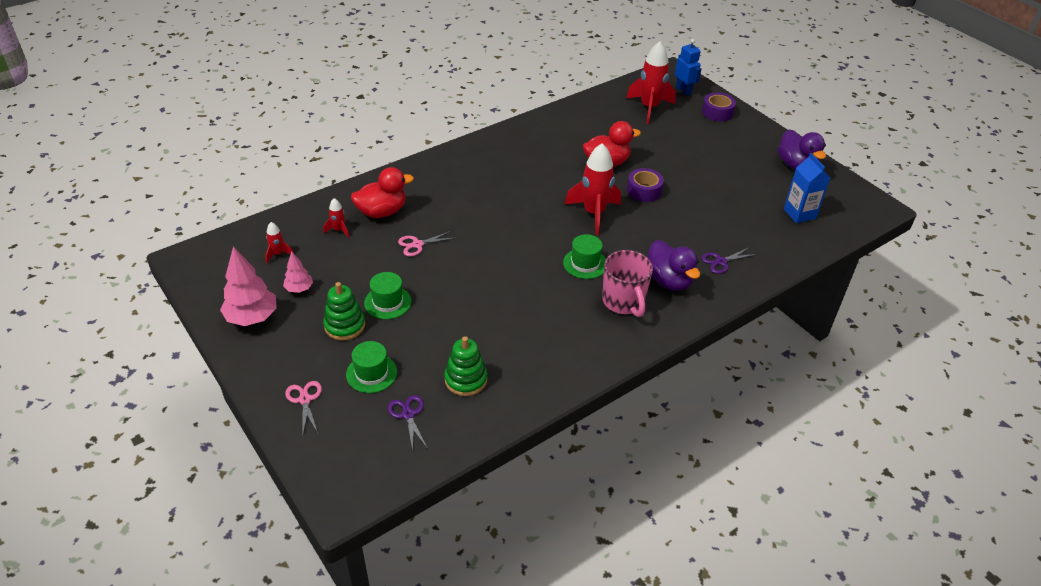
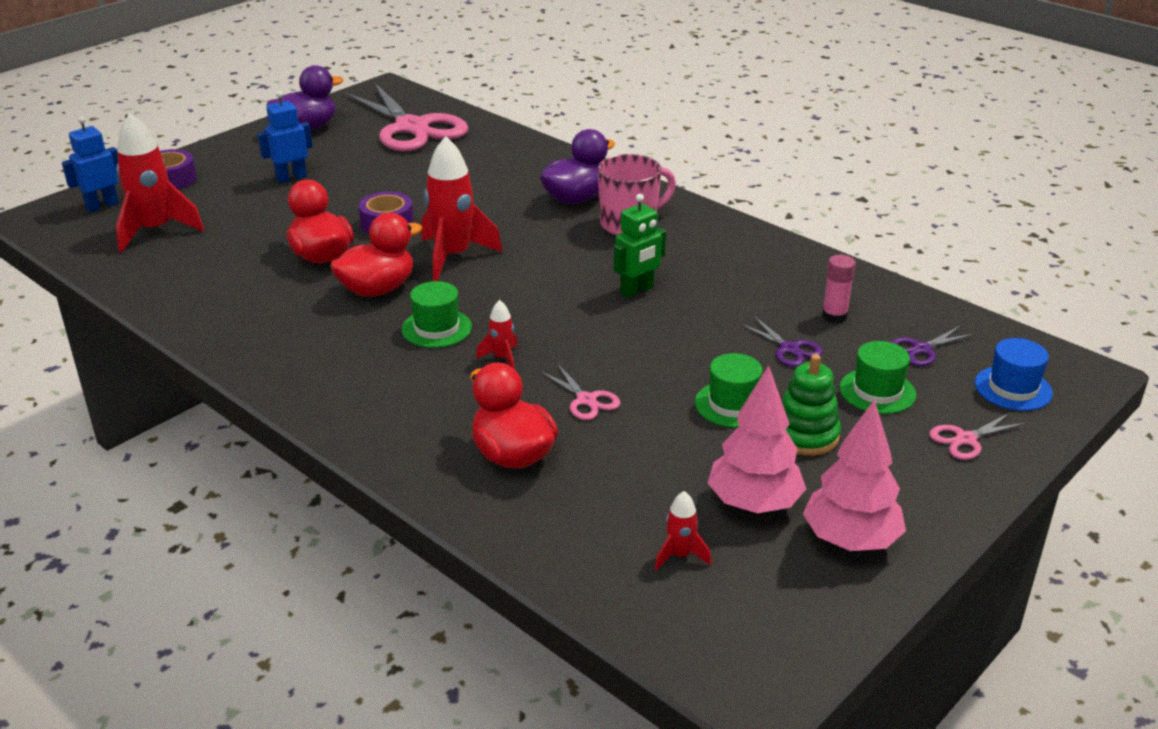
camera: 100 degrees left, 10 degrees down
(299, 289) = (754, 504): pink tree -> pink tree, size x1.80
(339, 230) = (582, 495): red rocket -> red rocket (502, 358)
(343, 448) = (1013, 388): none -> blue hat
(466, 380) = (834, 316): green stacking toy -> pink glue stick
(529, 287) = (637, 291): none -> green robot
(561, 181) = (377, 289): none -> red duck
(585, 263) = (568, 255): green hat -> green hat (436, 328)
(715, 156) = (291, 178): none -> blue robot
(721, 262) = (524, 170): purple scissors -> purple scissors (789, 349)
(799, 214) = (412, 127): blue carton -> pink scissors

